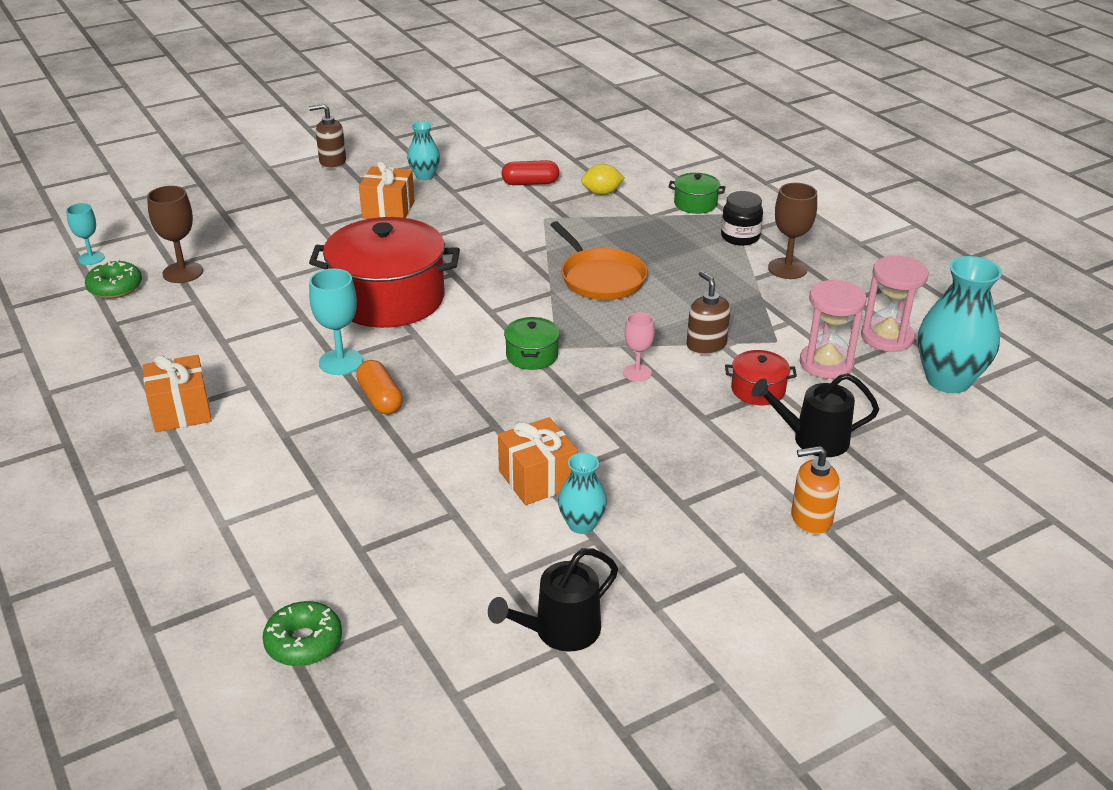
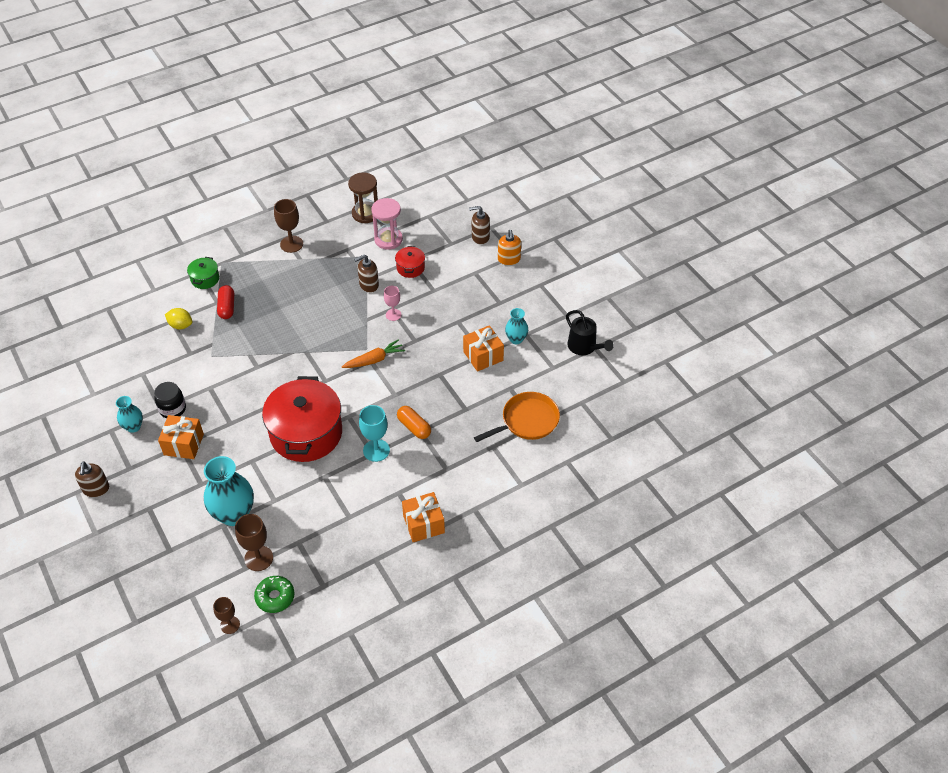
camera: 90 degrees left, 15 degrees up
(91, 258) = (230, 625): turquoise goblet -> brown goblet
(304, 642) = (599, 438): green donut -> none
(380, 399) = (414, 427): orange capsule -> orange capsule turned 75 degrees clockwise
(530, 183) = (158, 364): red capsule -> red capsule (227, 307)
(532, 355) = (374, 360): green pot -> orange carrot
(600, 278) = (293, 328): orange pan -> orange pan (527, 421)
(602, 193) = (180, 325): yellow lemon -> yellow lemon turned 60 degrees counterclockwise
(740, 237) = (251, 261): black jar -> black jar (172, 409)
(813, 439) = (451, 252): black watering can -> none
(867, 478) = (480, 237): none -> brown soap dispenser
(887, 337) = (365, 214): pink hourglass -> brown hourglass
(948, 380) = (405, 198): turquoise vase -> turquoise vase (234, 514)

